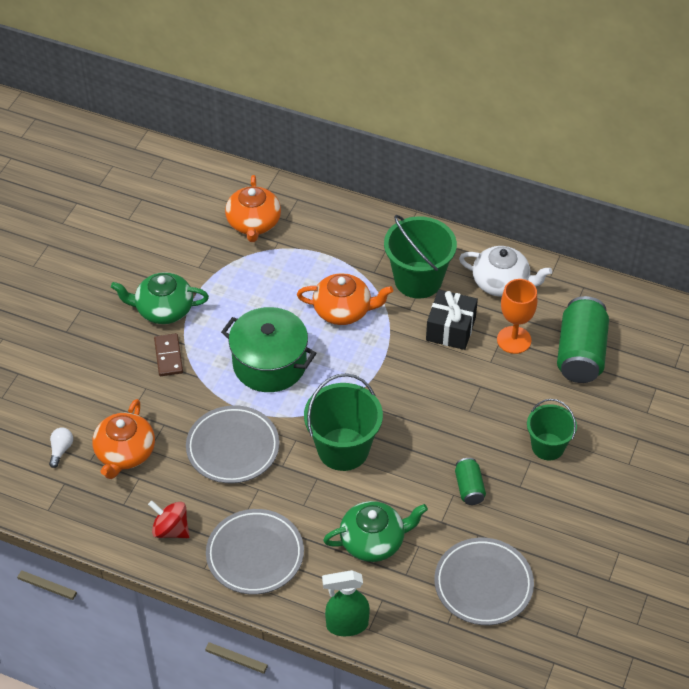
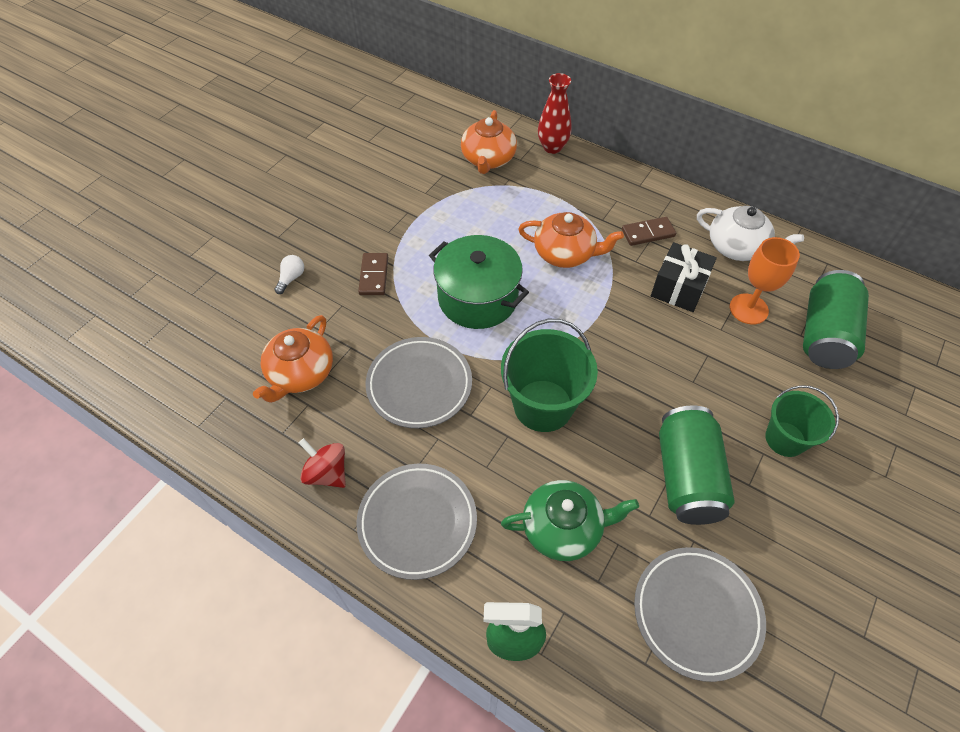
camera: 10 degrees right, 5 degrees up
(61, 450) = (234, 359): white light bulb -> white light bulb (291, 278)
(163, 309) = (380, 228): green teapot -> none
(315, 202) = (552, 147): none -> red vase
(418, 280) = (648, 233): green bucket -> brown domino
(469, 488) = (687, 477): green can -> green can, size x1.98

